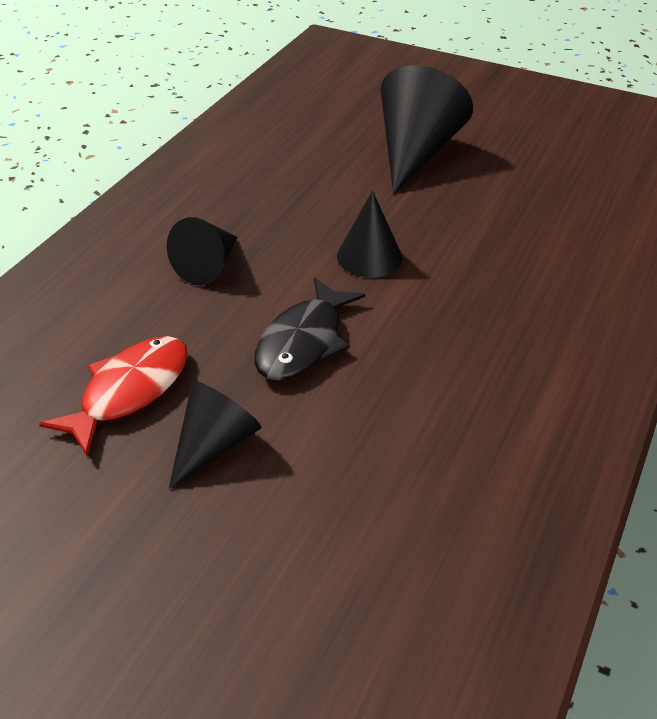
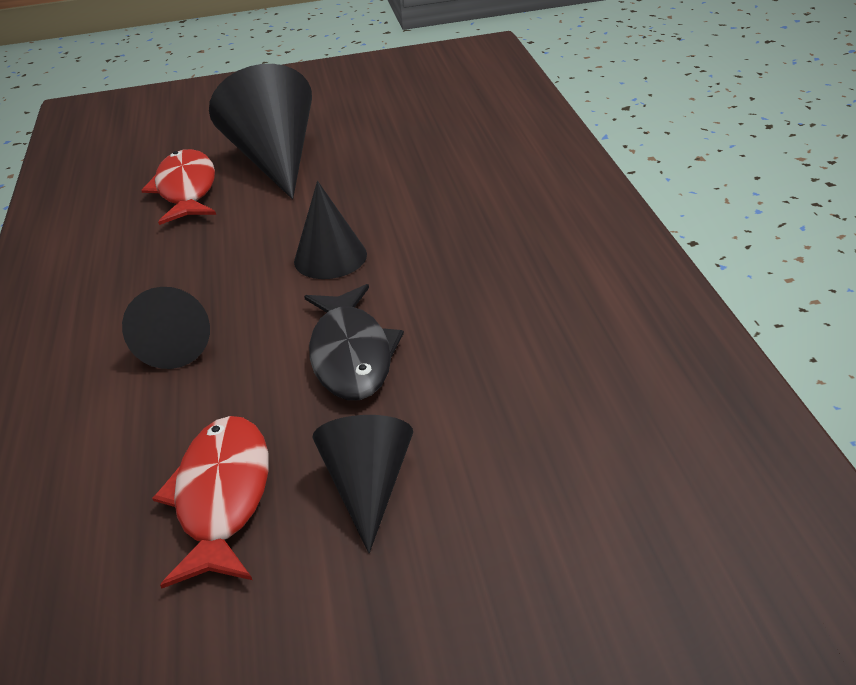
camera: 35 degrees left, 5 degrees down
(330, 147) = (186, 190): none -> red fish

